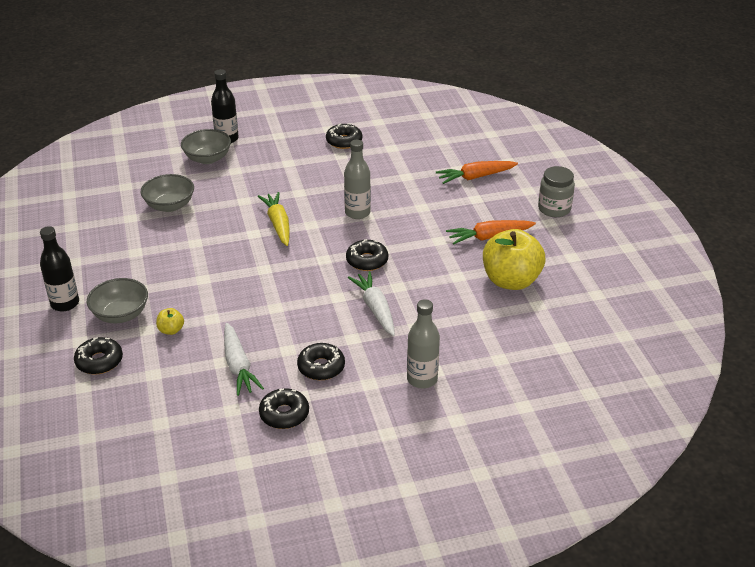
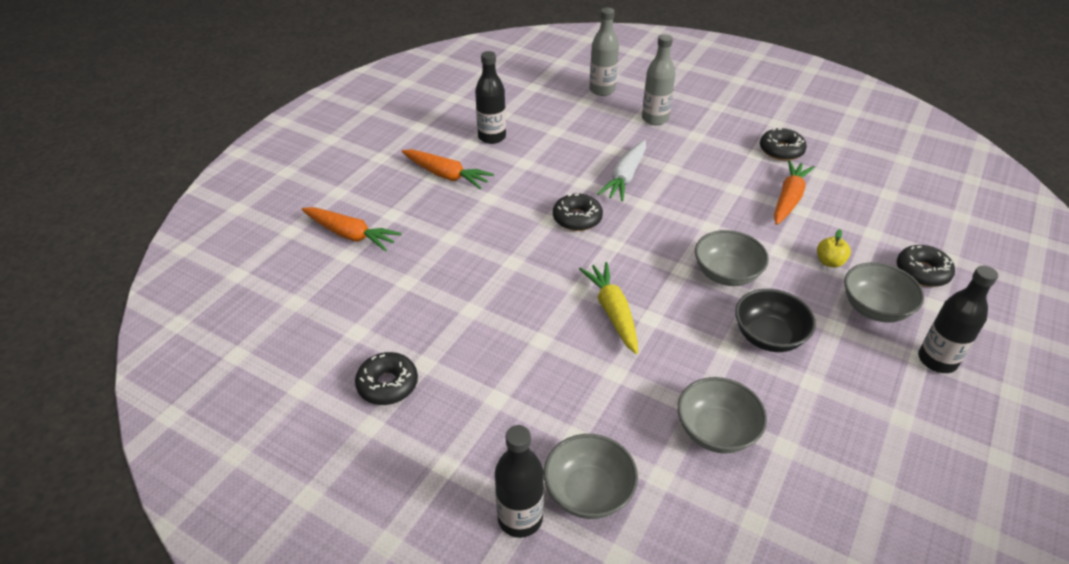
camera: 135 degrees left, 5 degrees up
(177, 261) = (768, 336): none -> black bowl
(233, 282) = (726, 274): none -> grey bowl
(238, 366) = (789, 199): white carrot -> orange carrot
(278, 224) = (612, 312): yellow carrot -> yellow carrot turned 135 degrees clockwise
(321, 367) = (720, 163): black donut -> none
(357, 213) = (517, 271): grey bottle -> grey bottle (602, 90)
(511, 280) = (492, 137): yellow apple -> black bottle
(554, 209) = (354, 164): grey jar -> none

